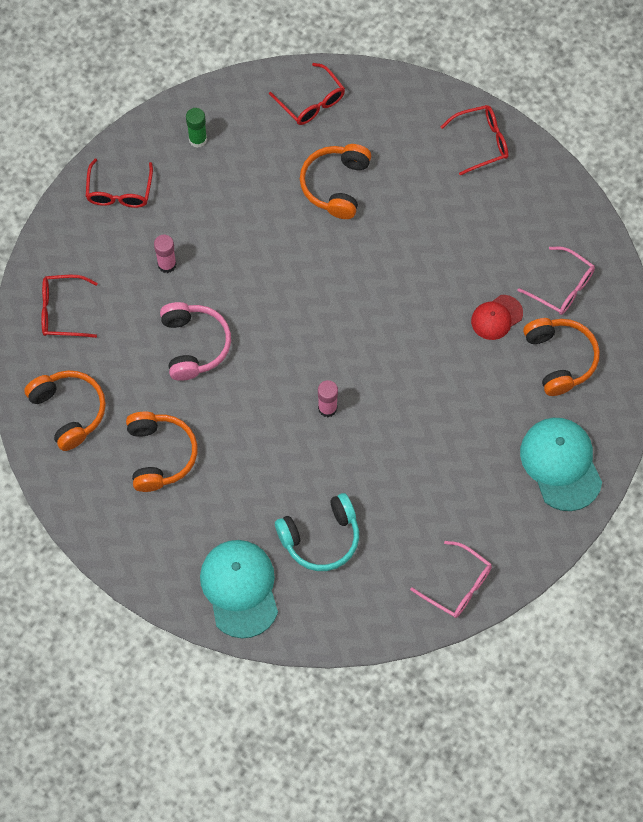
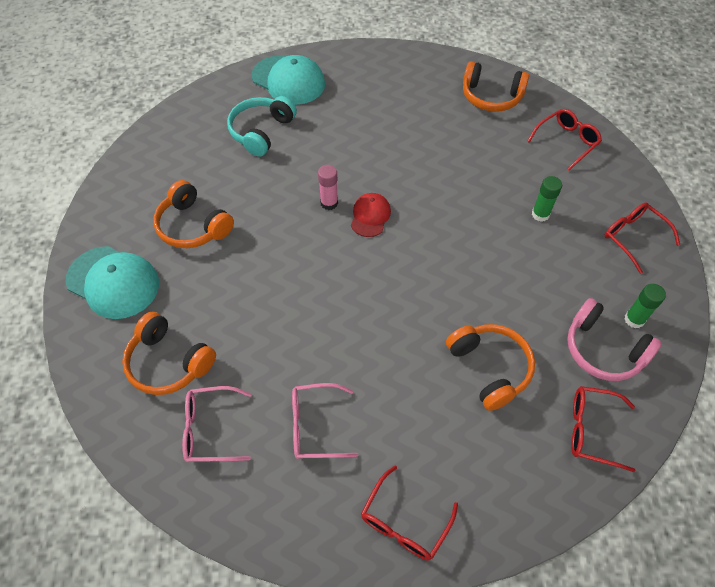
camera: 140 degrees right, 10 degrees down
(160, 455) = (410, 110): orange headphones -> orange headphones (193, 226)
(167, 264) = (540, 214): pink glue stick -> green glue stick
(194, 345) = (461, 179): pink headphones -> pink headphones (603, 349)
(457, 585) = (142, 162): pink glasses -> pink glasses (315, 426)
(496, 317) = (252, 357): red cap -> red cap (370, 216)

